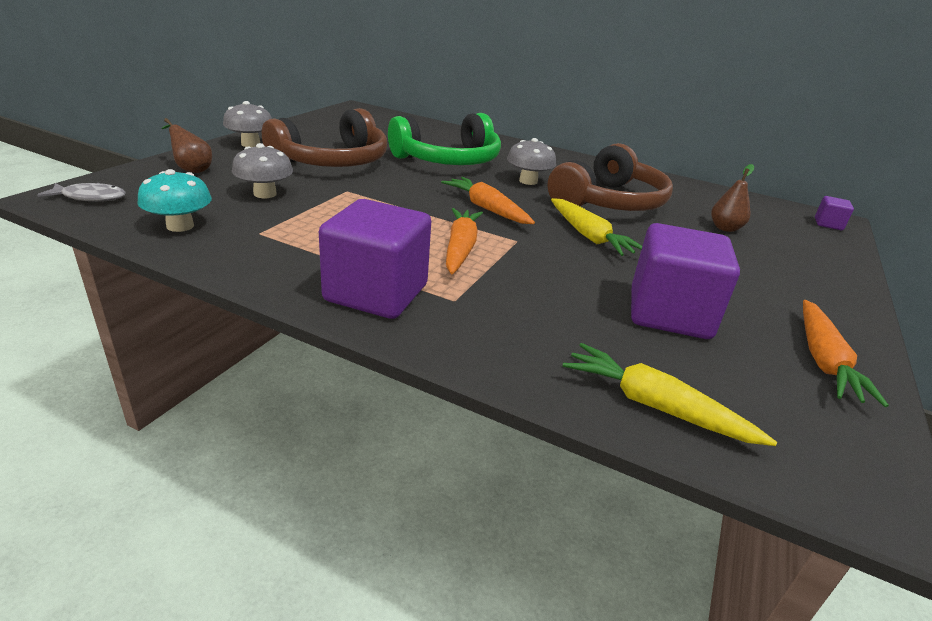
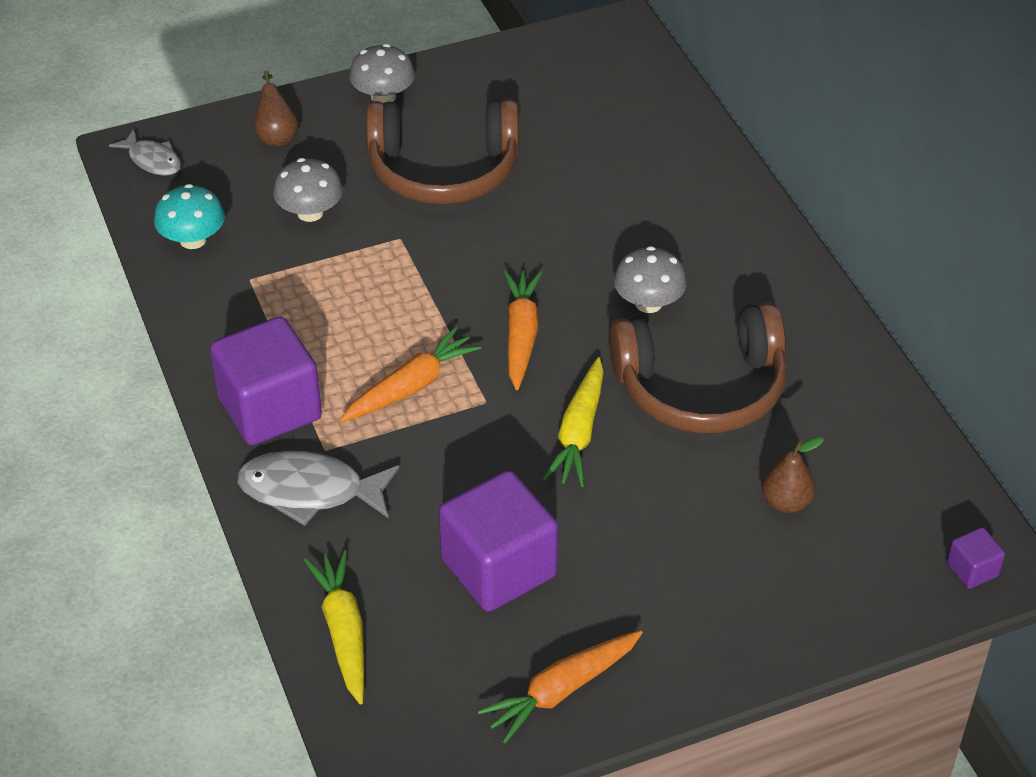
camera: 45 degrees right, 15 degrees up
(448, 160) = (596, 217): green headphones -> none
(482, 328) = (309, 491): none -> grey fish

